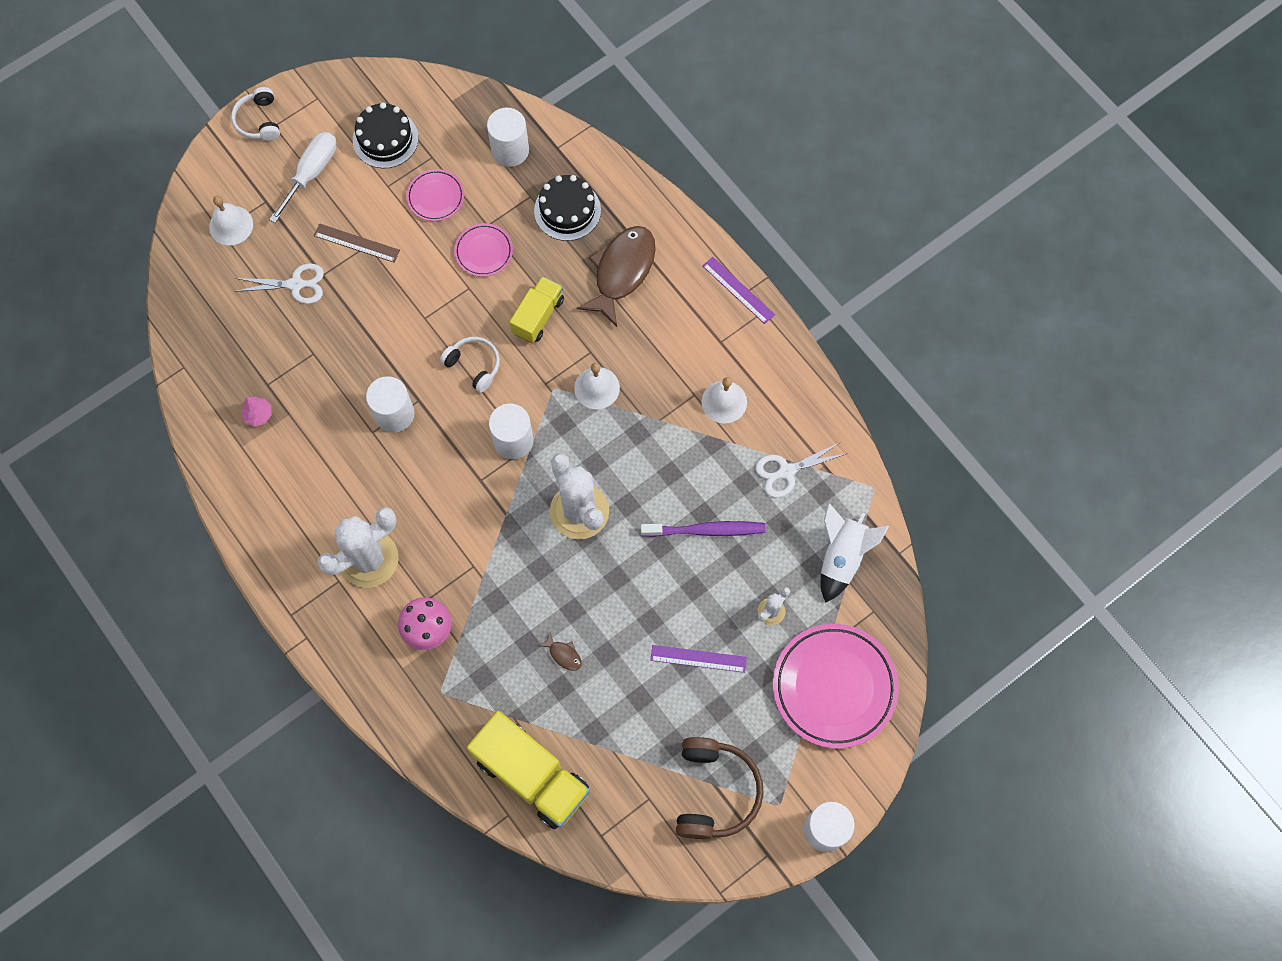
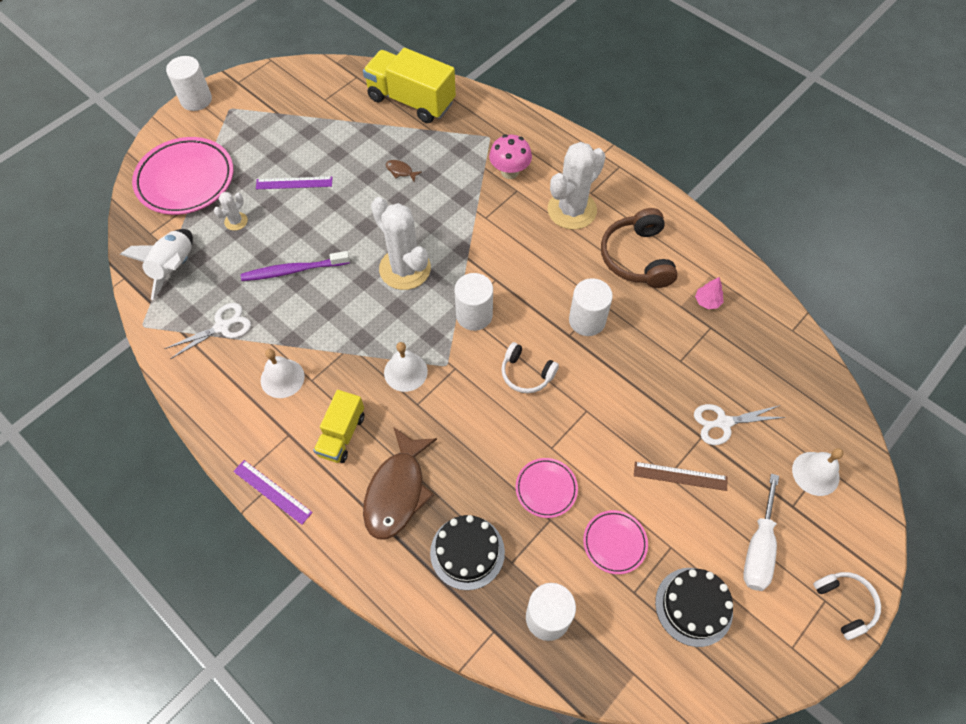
camera: 170 degrees right, 10 degrees down
(538, 316) = (475, 430): yellow truck -> yellow truck (341, 435)
(714, 791) = (277, 109): brown headphones -> brown headphones (637, 257)

